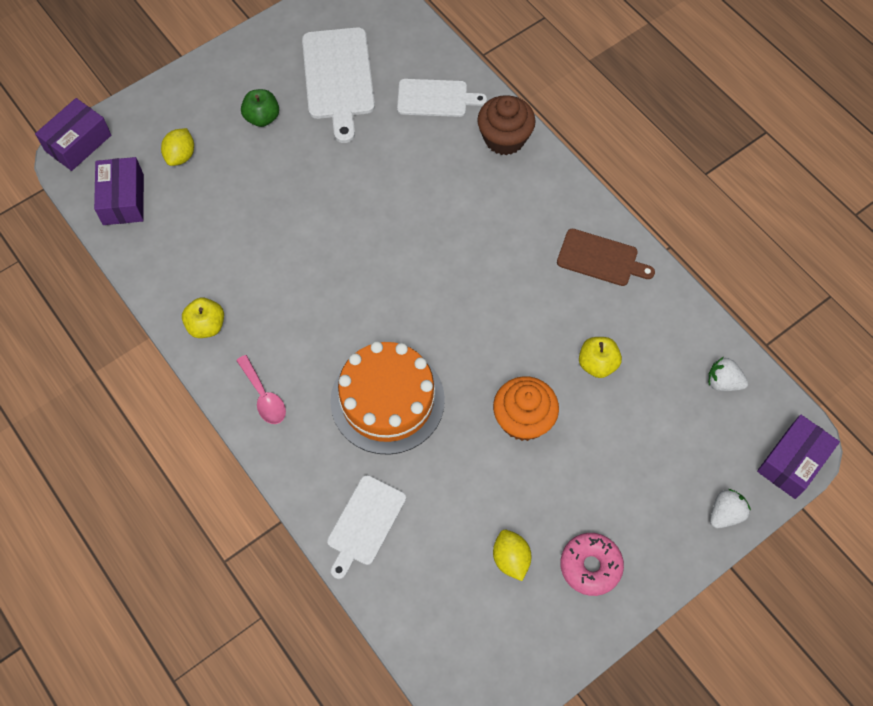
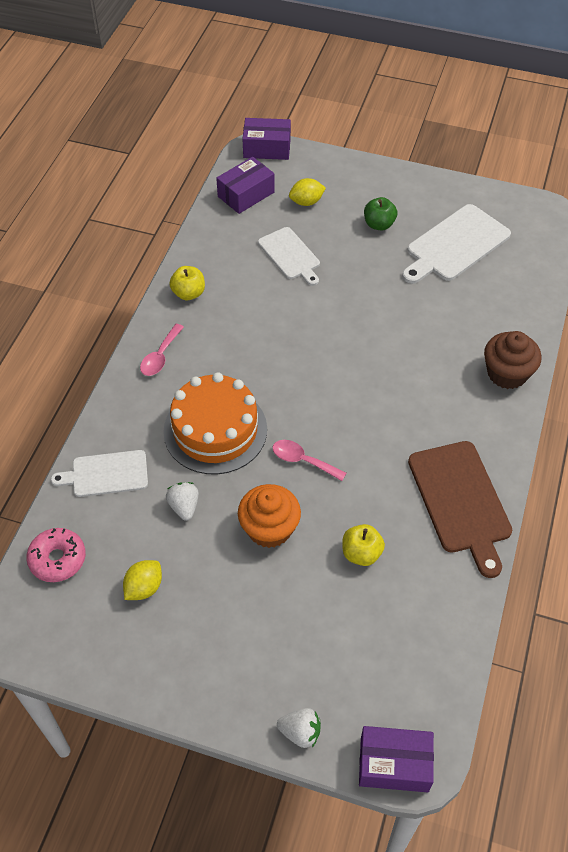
camera: 55 degrees right, 10 degrees down
(435, 98) = (498, 310): white cutting board -> white cutting board (290, 255)
(474, 349) = (302, 460): none -> pink spoon
(590, 566) = (177, 650): pink donut -> pink donut (57, 559)
(600, 258) = (460, 501): brown cutting board -> brown cutting board, size x1.56
(723, 382) = (425, 661): white strawberry -> white strawberry (184, 506)

